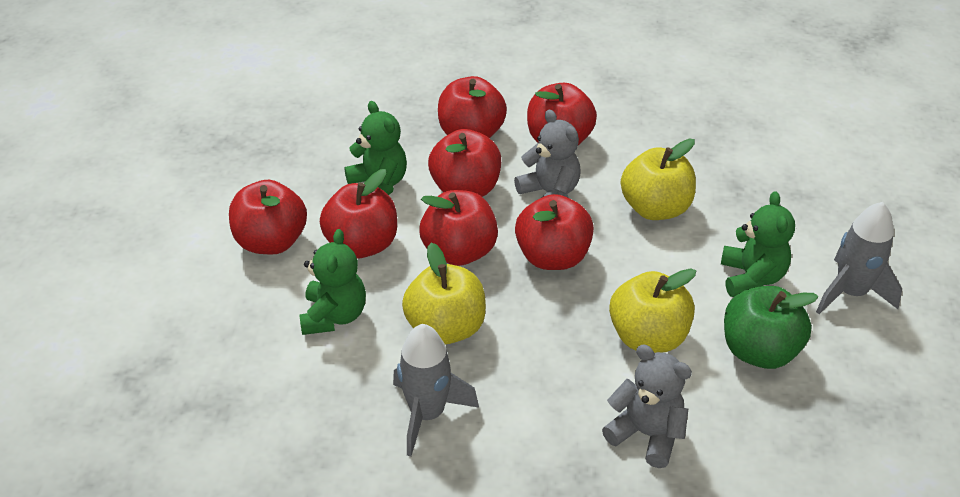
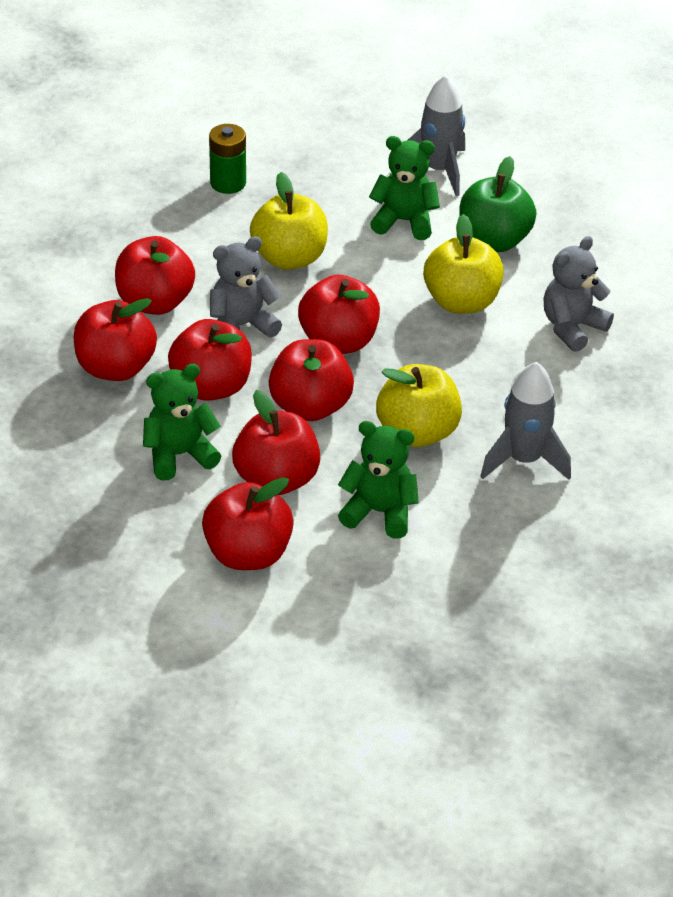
camera: 80 degrees left, 0 degrees up
(740, 155) = (228, 183): none -> green battery

